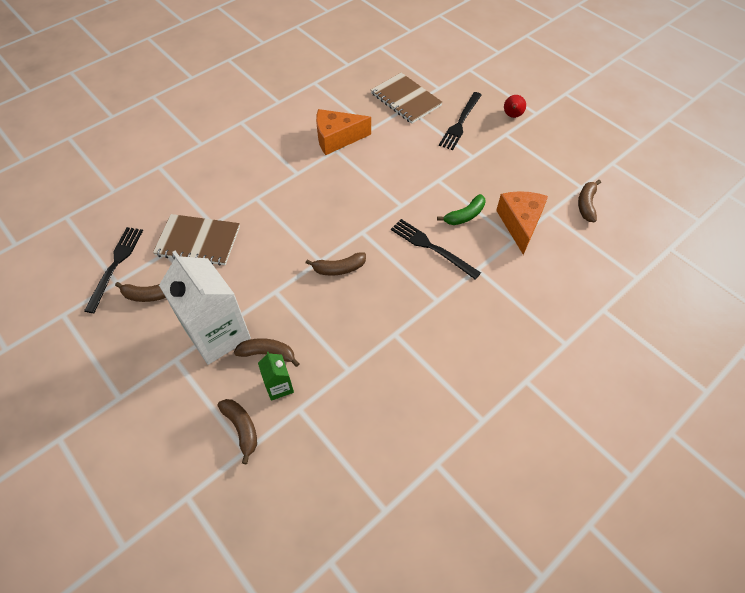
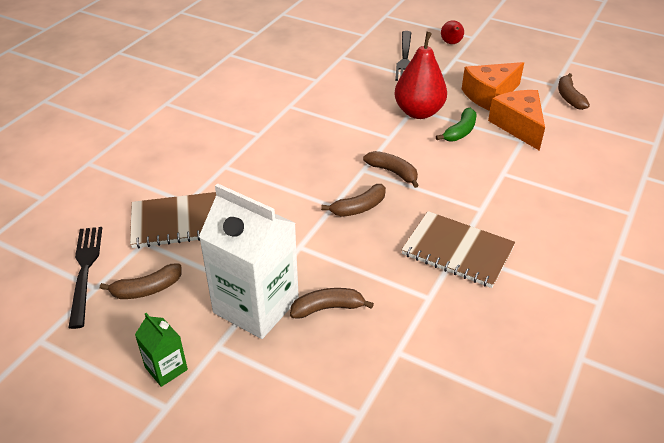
camera: 20 degrees left, 15 degrees down
(242, 428) = (342, 392): brown banana -> brown banana (393, 172)
(279, 386) = (360, 336): green carton -> green carton (166, 368)
(337, 138) = (284, 96): orange cheese -> orange cheese (489, 95)
(406, 99) = (337, 50): brown notebook -> brown notebook (457, 251)
(432, 247) = (445, 166): black fork -> none
(440, 185) = (418, 112): none -> red pear

